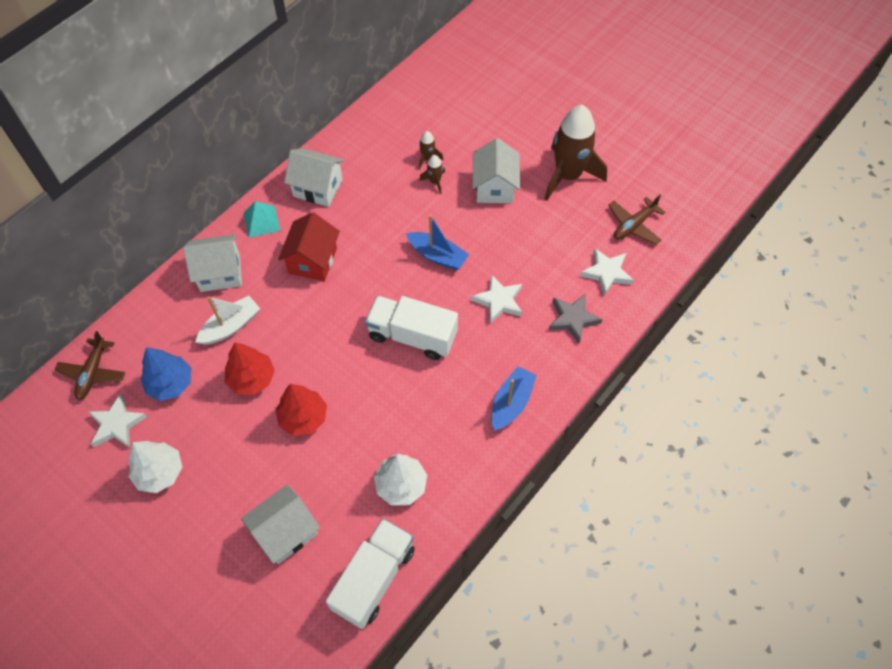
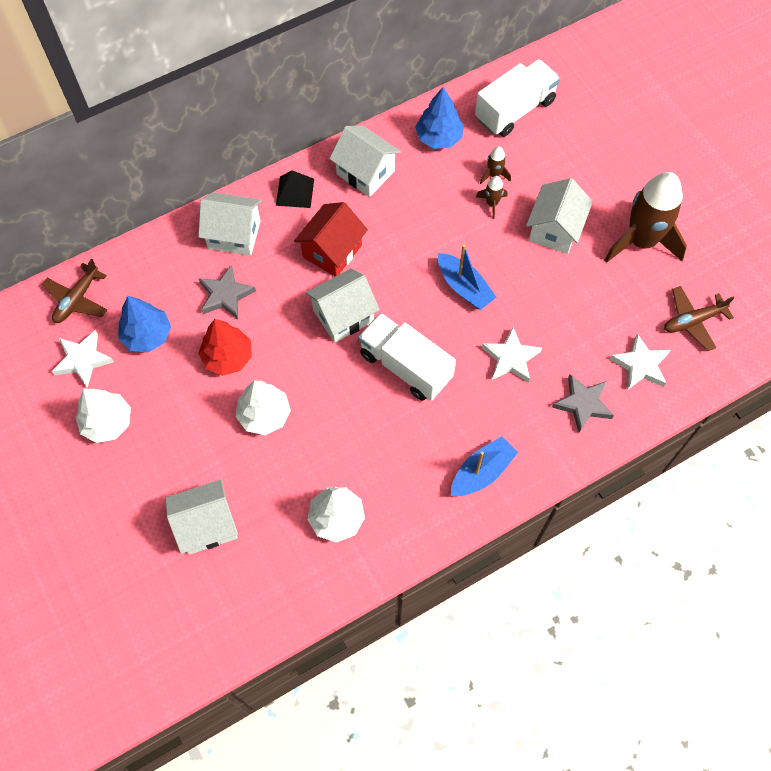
camera: 20 degrees right, 5 degrees up
(231, 326) = (225, 295): white boat -> grey star
(262, 221) = (295, 192): turquoise pyramid -> black pyramid
(303, 417) = (264, 415): red tree -> white tree
(342, 311) = (343, 316): none -> white house
(370, 142) = (439, 137): none -> blue tree
(374, 578) = (276, 602): white truck -> white truck (514, 110)

